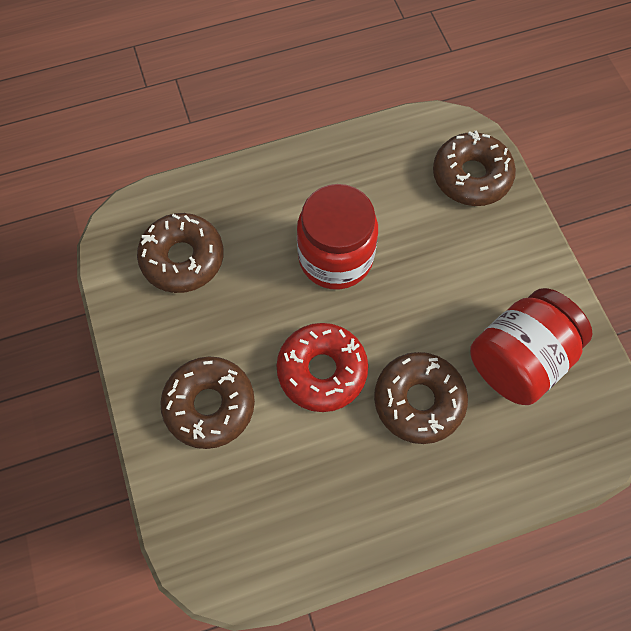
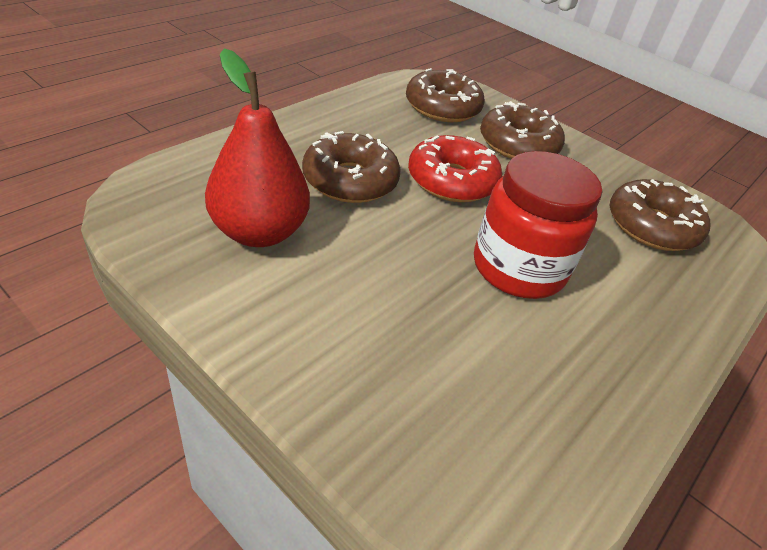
camera: 145 degrees right, 25 degrees down
(471, 176) = (425, 435): brown donut -> brown donut (442, 107)
(519, 359) = (259, 232): red jar -> red pear

